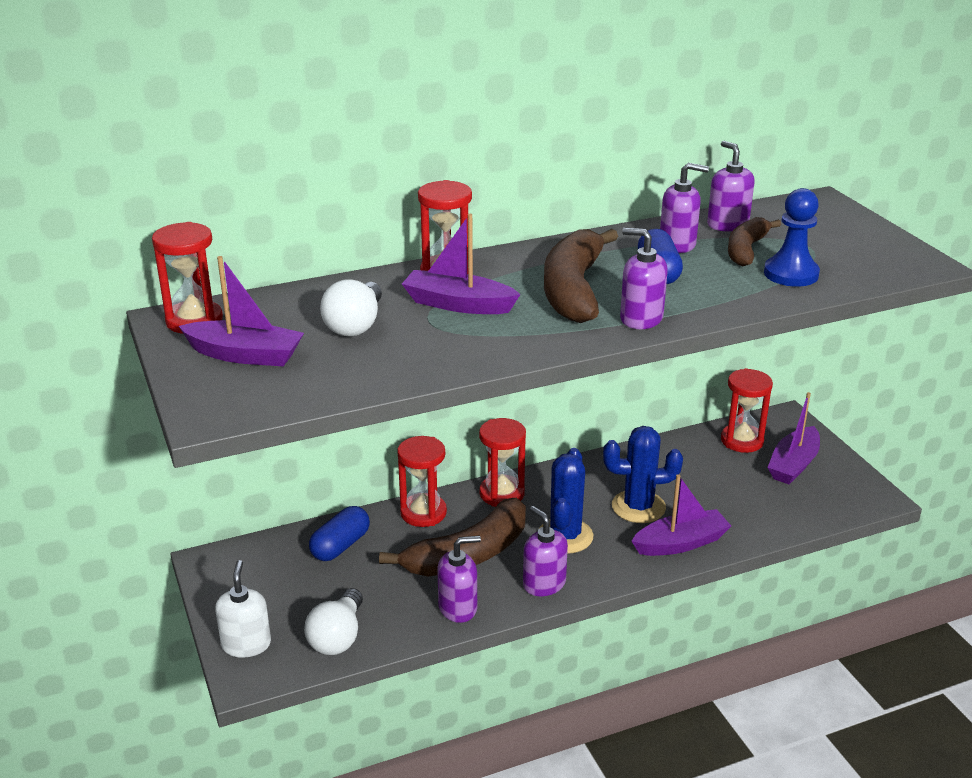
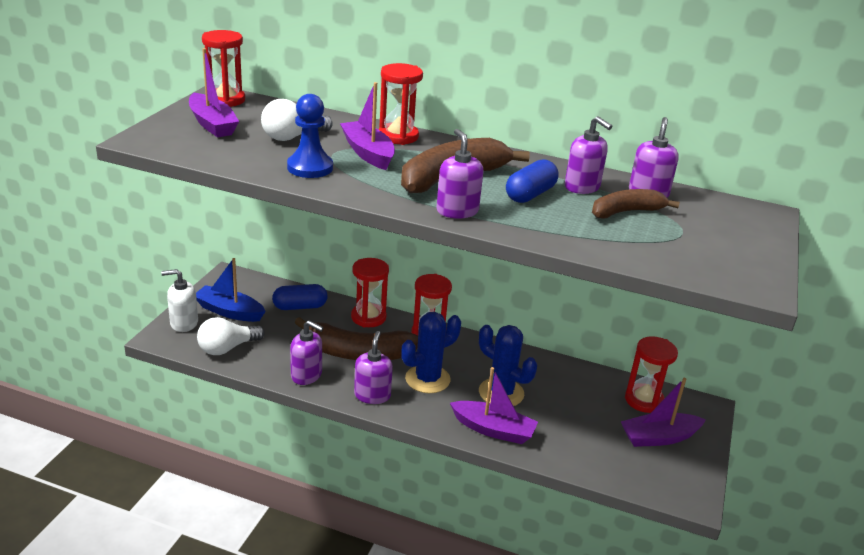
camera: 40 degrees right, 0 degrees up
(246, 644) = (184, 323): white soap dispenser -> white soap dispenser turned 135 degrees counterclockwise
(275, 599) = (229, 311): none -> blue boat
(791, 274) = (626, 239): blue pawn -> blue pawn (310, 167)

